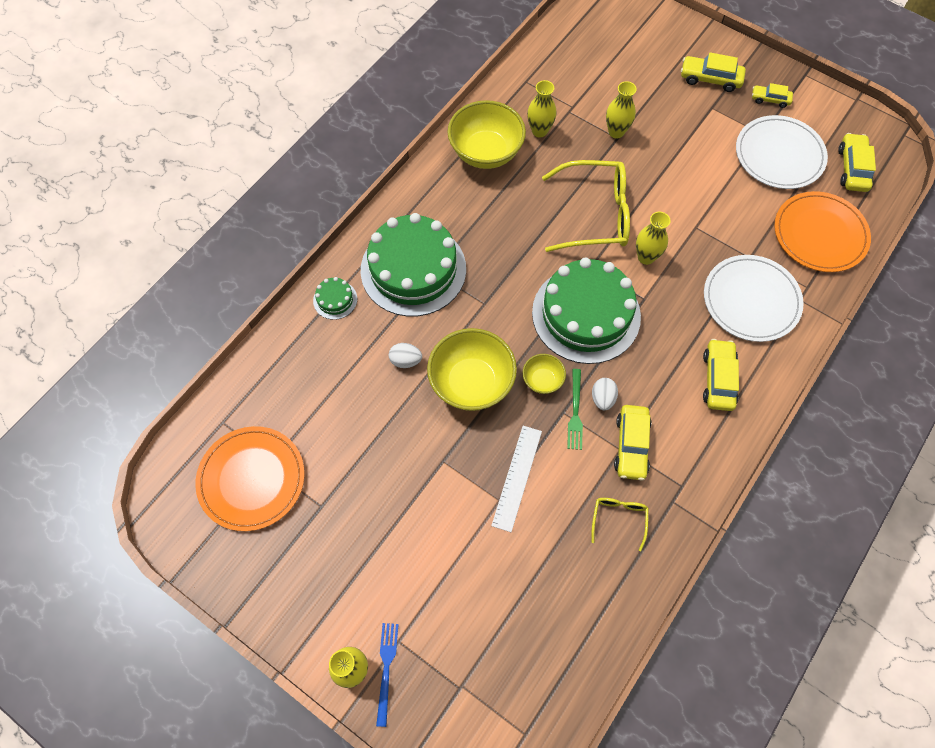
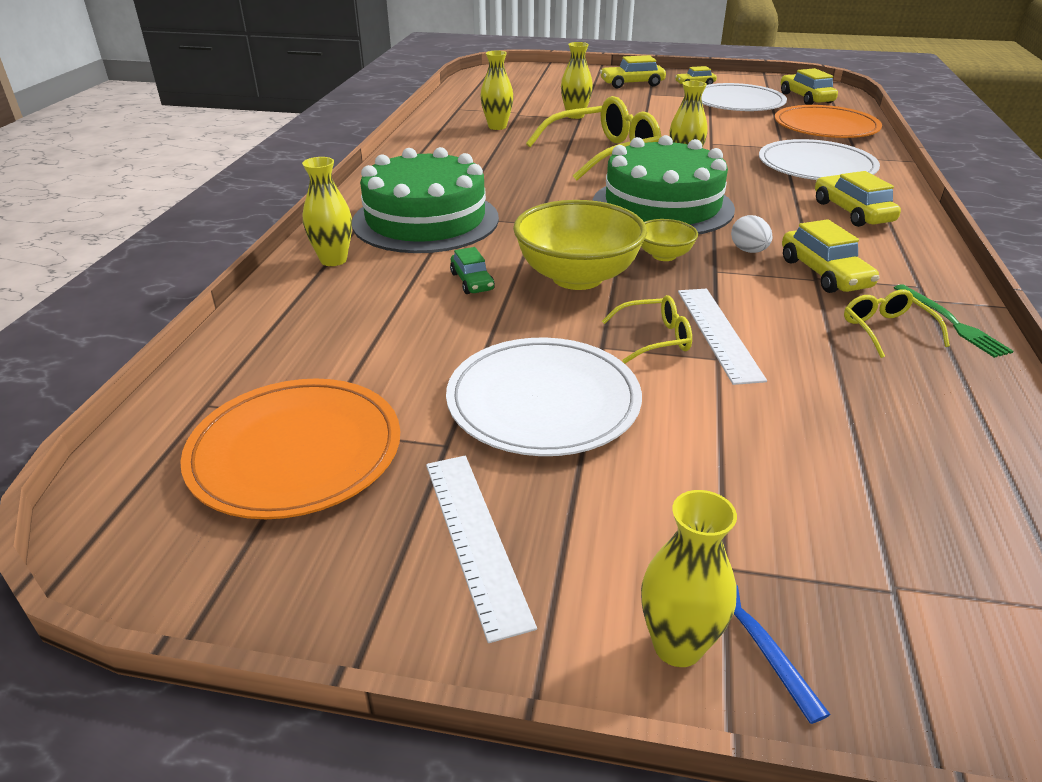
camera: 25 degrees left, 30 degrees down
(305, 574) = (475, 538): none -> white ruler
(335, 300) = (333, 260): green cake -> yellow vase
(385, 494) = (543, 401): none -> white plate
(405, 360) = (472, 281): white egg -> green car
(477, 466) = (654, 338): none -> yellow glasses
(486, 152) = (450, 145): yellow bowl -> none
(575, 411) = (729, 267): green fork -> green fork (951, 322)

